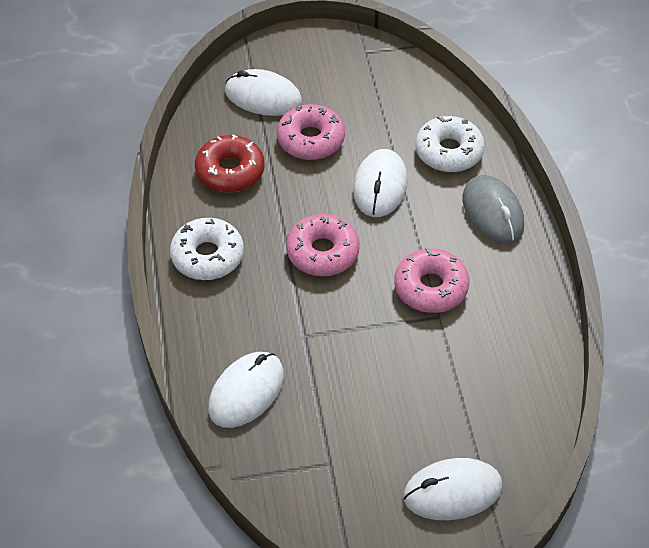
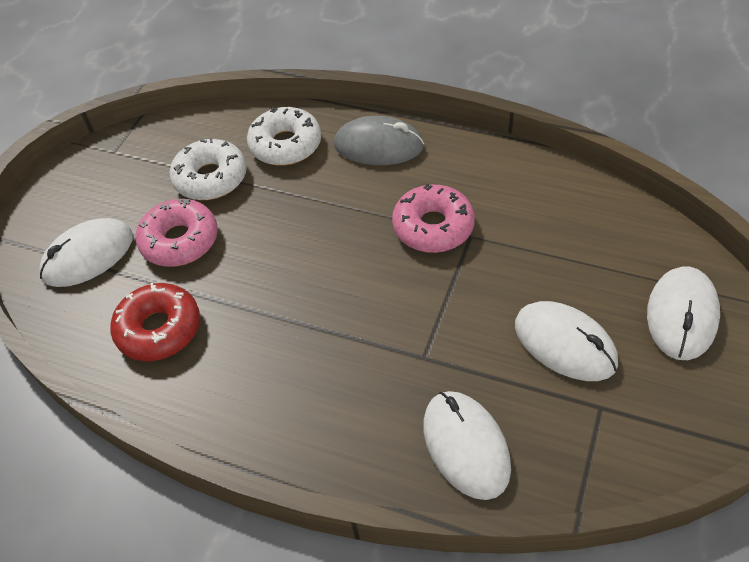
camera: 55 degrees left, 0 degrees up
(207, 256) = (256, 402): white donut -> white donut (211, 178)
(322, 252) = (329, 294): pink donut -> none
(380, 186) = (284, 211): white mouse -> white mouse (565, 344)

